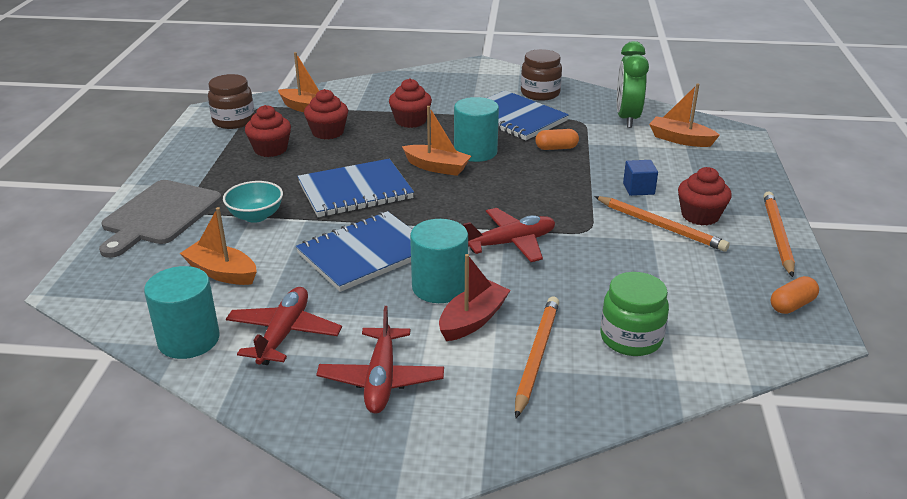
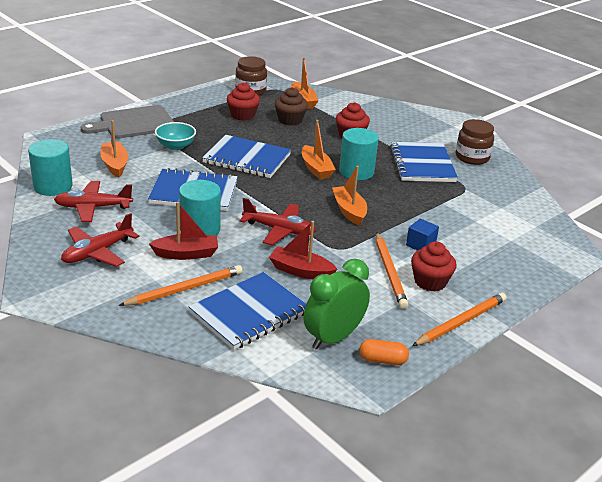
camera: 40 degrees right, 0 degrees up
(284, 334) = (93, 207): red plane -> red plane turned 150 degrees counterclockwise
(328, 132) = (290, 120): red cupcake -> brown cupcake
(556, 148) = (414, 195): orange capsule -> none
(597, 270) = (301, 271): none -> red boat
(627, 118) = (505, 201): green clock -> green clock (333, 338)
(631, 338) = (249, 313): green jar -> blue notebook
(680, 139) = (517, 233): orange boat -> orange boat (349, 211)

